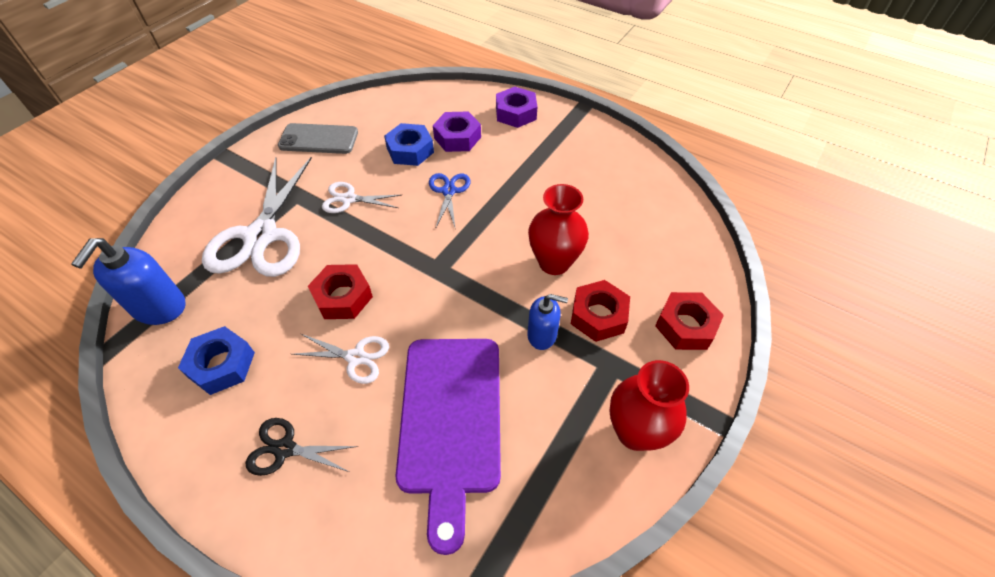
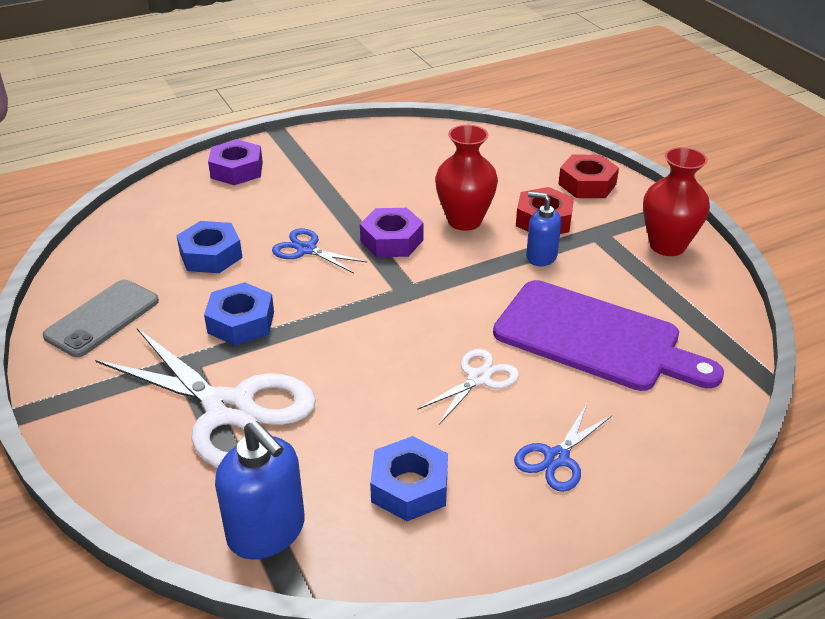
camera: 60 degrees left, 15 degrees down
(285, 449) = (556, 458): black scissors -> blue scissors
(343, 297) = (389, 366): red nut -> none
(349, 199) = (241, 322): white scissors -> blue nut
(457, 137) = (229, 218): purple nut -> purple nut (391, 240)
(542, 335) = (541, 256): blue soap dispenser -> blue soap dispenser turned 105 degrees counterclockwise

